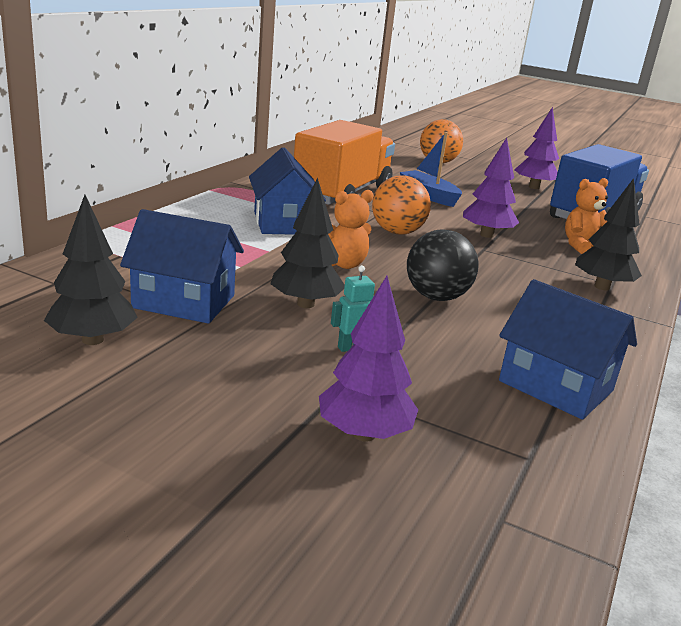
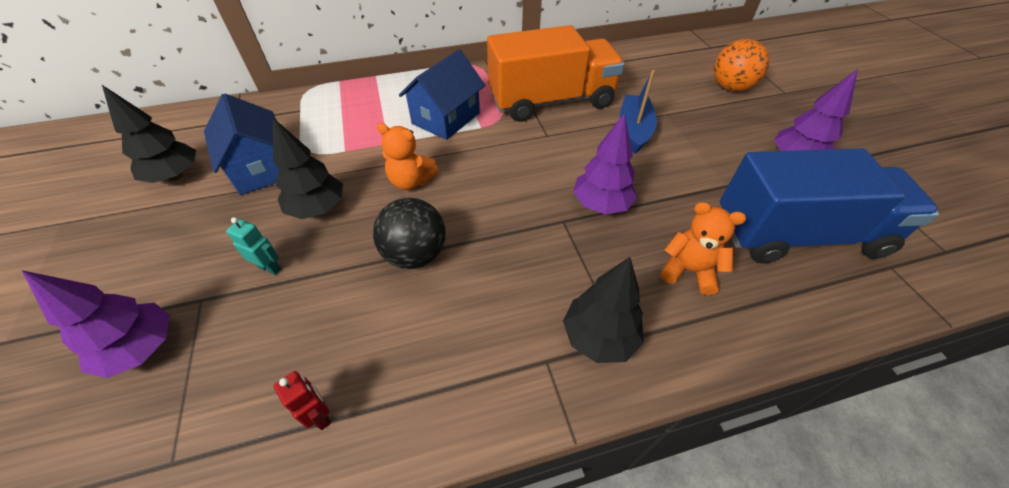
camera: 50 degrees right, 25 degrees up
(397, 232) = (518, 165): orange ball -> none
(555, 386) = (320, 415): blue house -> red robot

